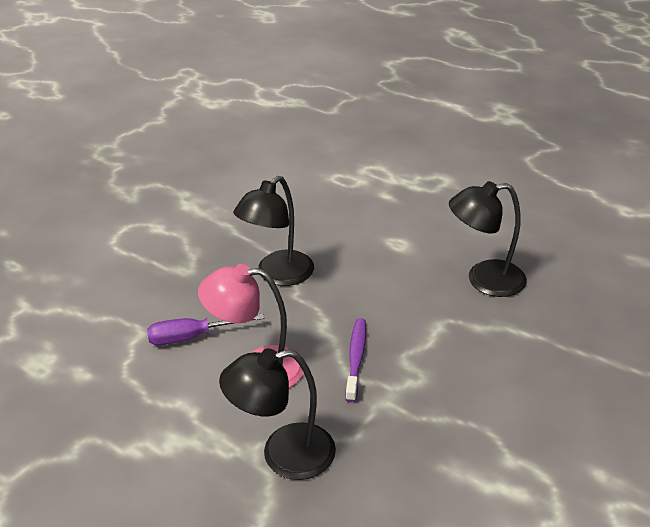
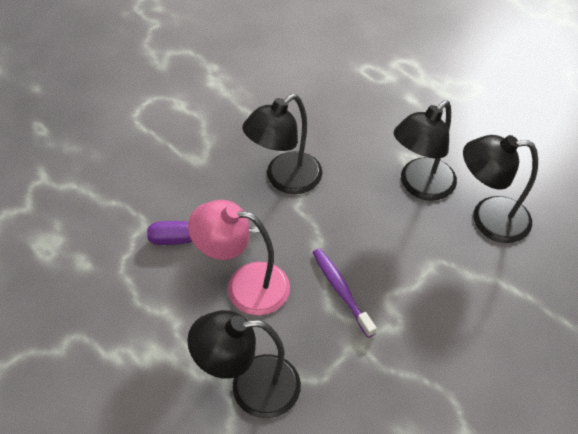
camera: 10 degrees right, 15 degrees up
(356, 358) = (341, 290): purple toothbrush -> purple toothbrush turned 45 degrees counterclockwise
(412, 263) = (420, 186): none -> black lamp

